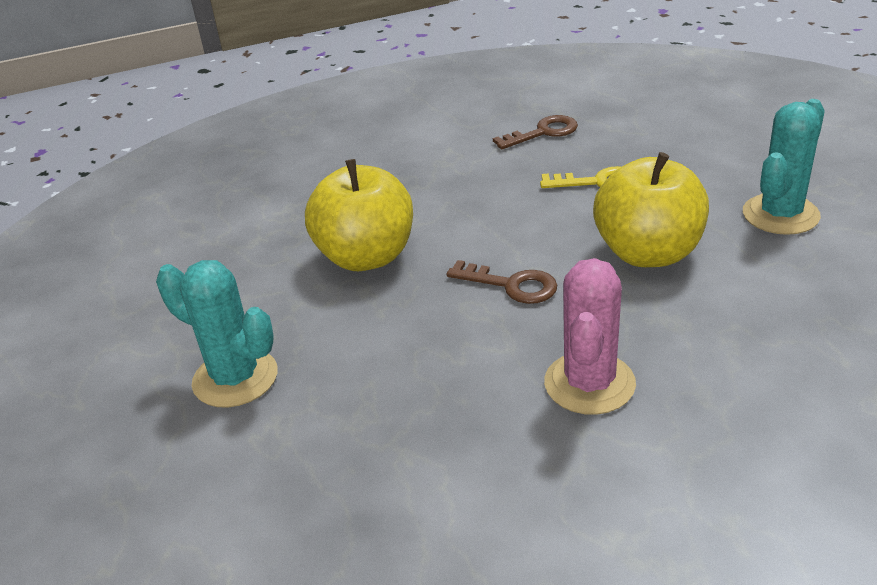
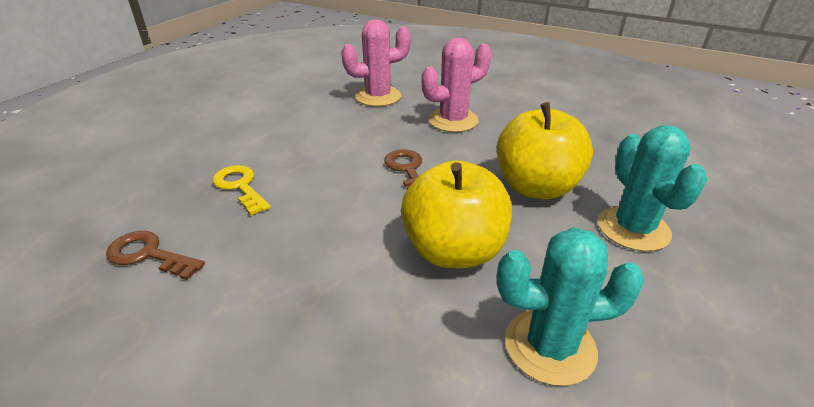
camera: 135 degrees left, 0 degrees up
(648, 253) = (323, 140): yellow apple -> yellow apple (536, 187)
(749, 347) = (378, 97): none -> pink cactus
(780, 215) = (242, 116): turquoise cactus -> turquoise cactus (550, 346)

